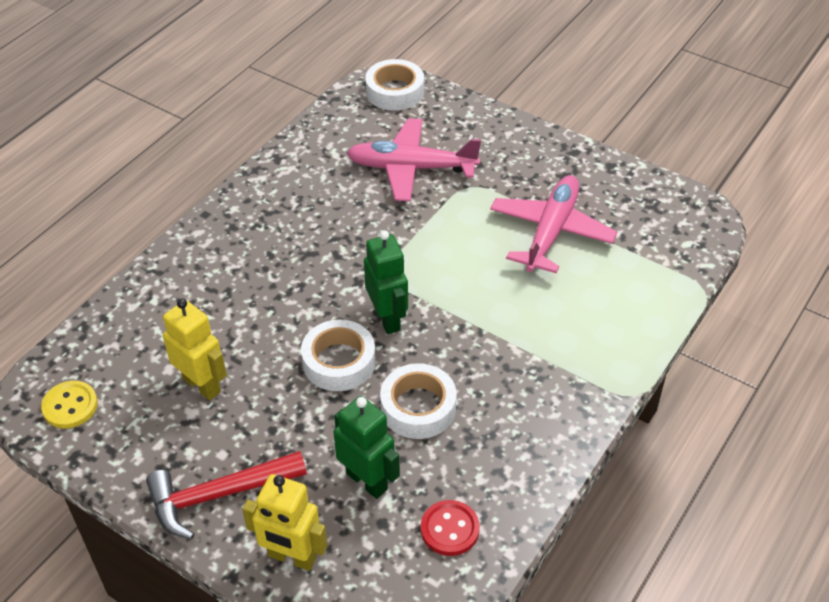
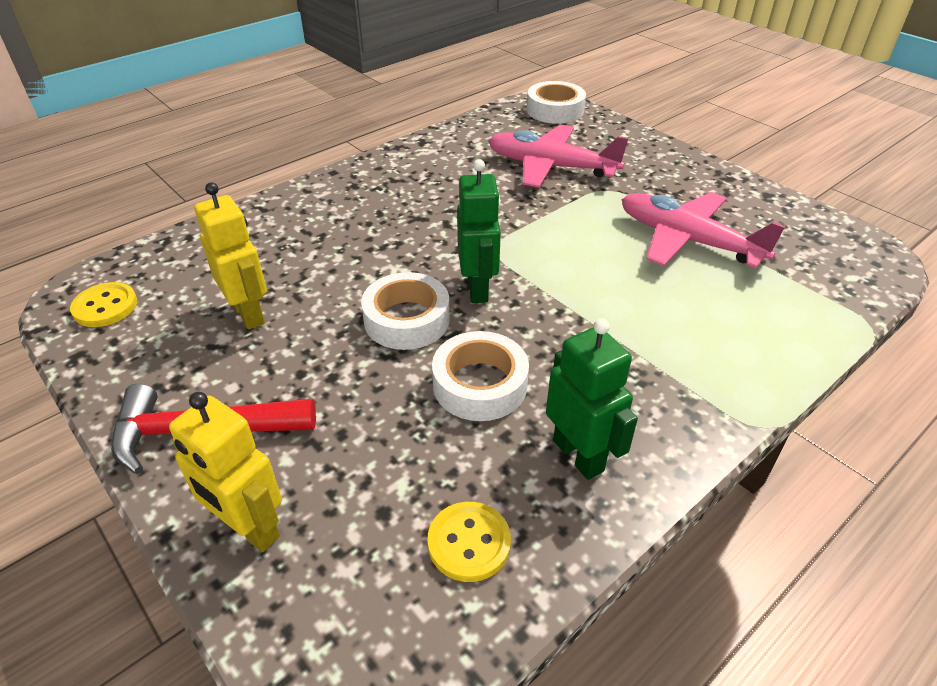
camera: 15 degrees right, 5 degrees down
(367, 481) = (385, 455): green robot -> green robot (578, 455)
(449, 529) = (469, 543): red button -> yellow button
(551, 232) = (688, 240): pink plane -> pink plane turned 90 degrees counterclockwise

